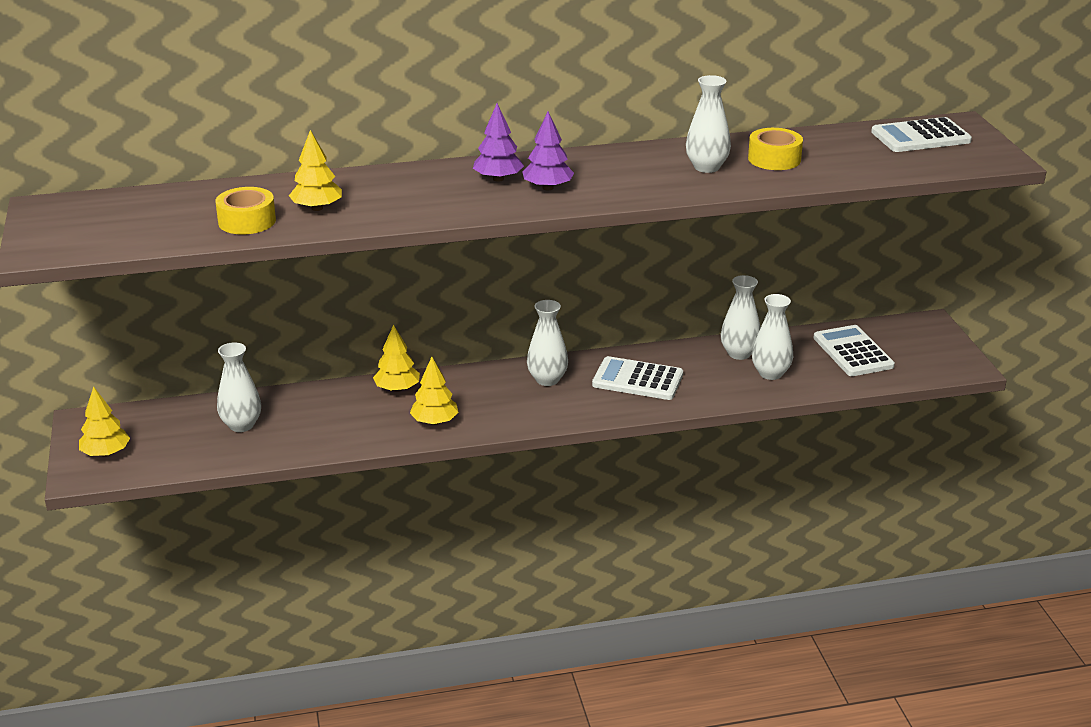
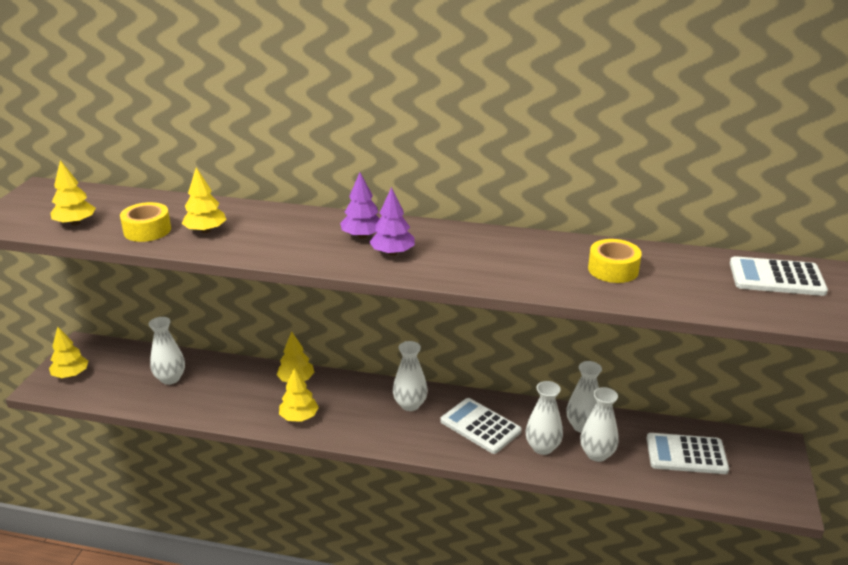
camera: 25 degrees right, 0 degrees up
(147, 232) = (75, 223): none -> yellow tree
(706, 167) = (544, 264): white vase -> white vase (542, 447)
(853, 352) = (686, 454): white calculator -> white calculator turned 90 degrees counterclockwise

